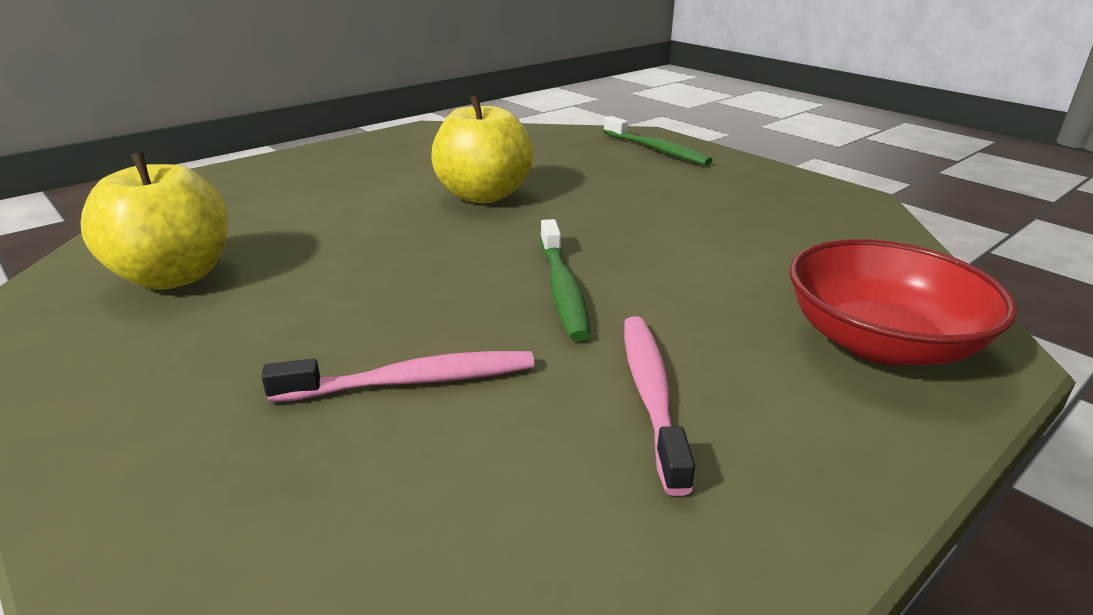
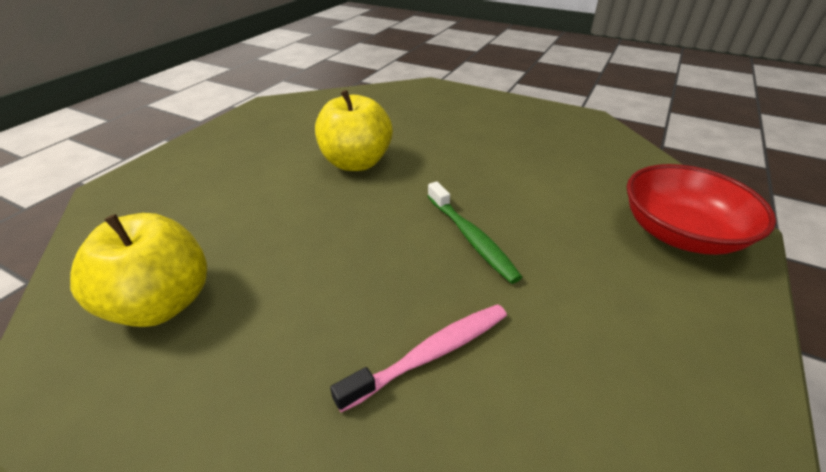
camera: 20 degrees left, 10 degrees up
(651, 394) = (588, 315): pink toothbrush -> none
(657, 150) = (445, 98): green toothbrush -> none

